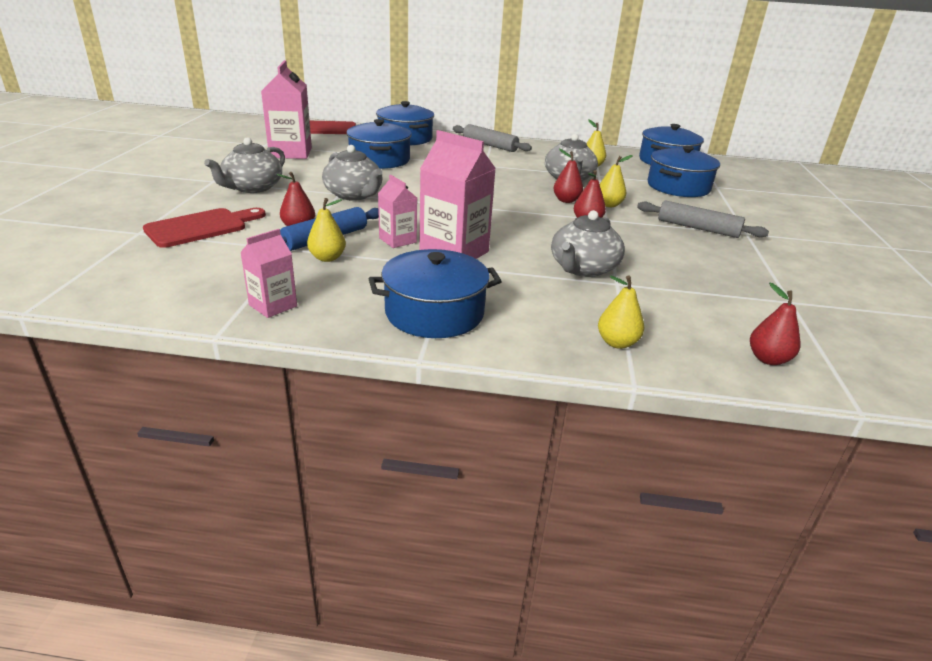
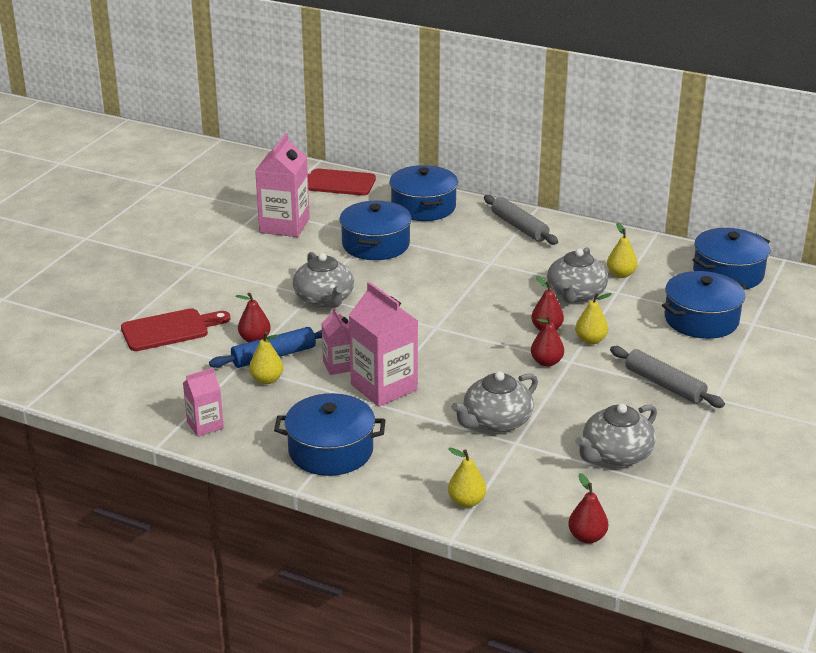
camera: 20 degrees right, 0 degrees up
(252, 188) = (229, 279): grey teapot -> grey teapot (615, 454)

